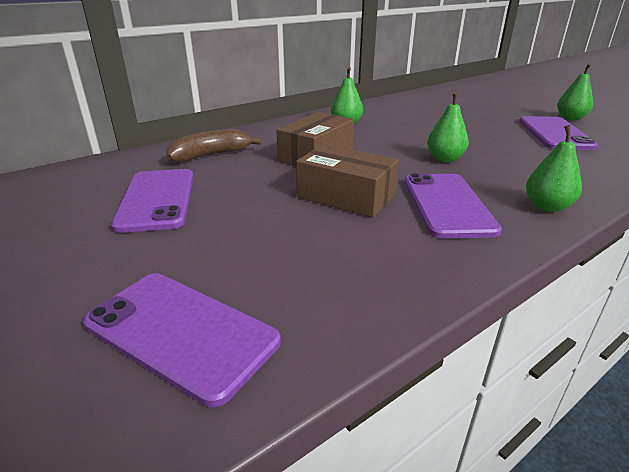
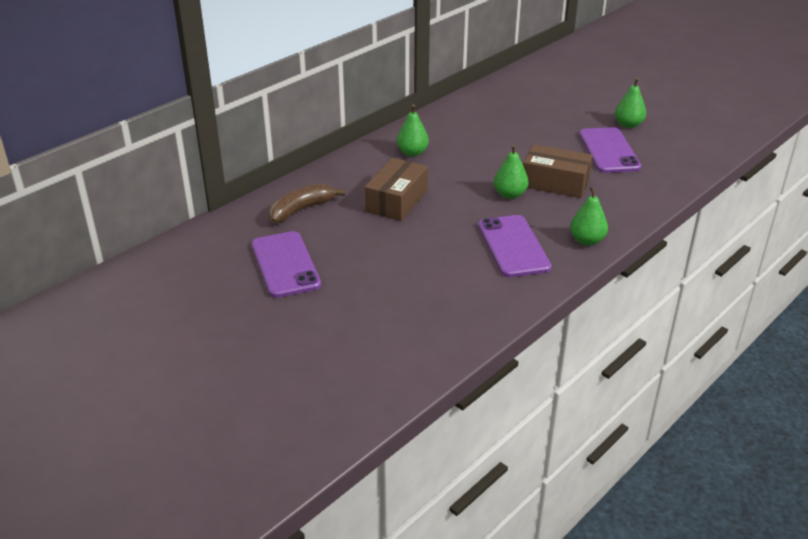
camera: 10 degrees left, 5 degrees up
(180, 332) = (364, 358): purple phone -> none
(346, 196) = (434, 246): brown box -> brown box (555, 183)

